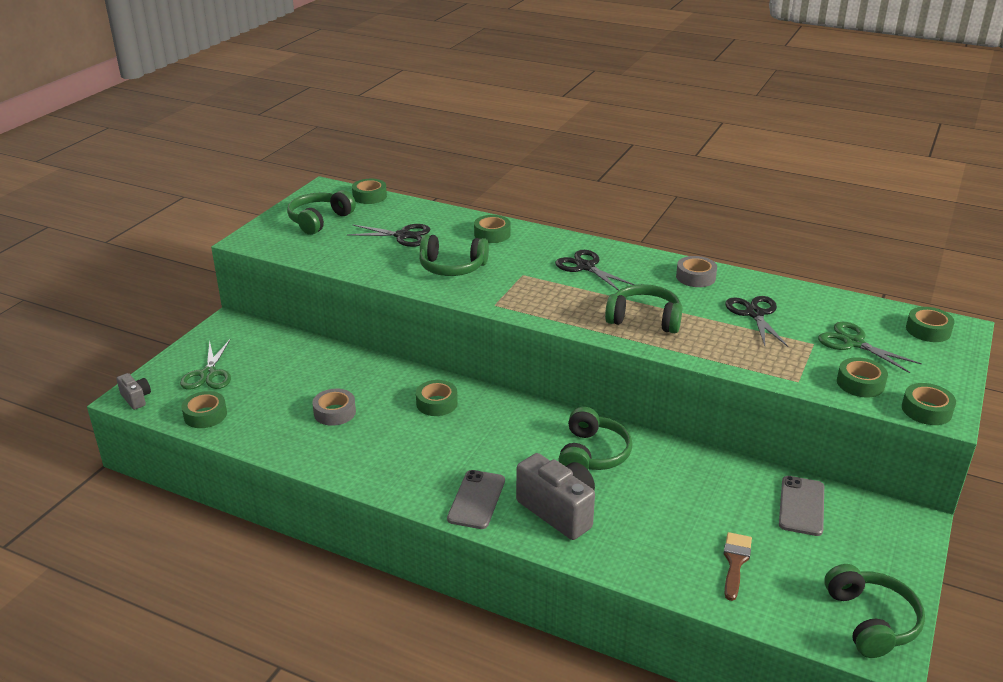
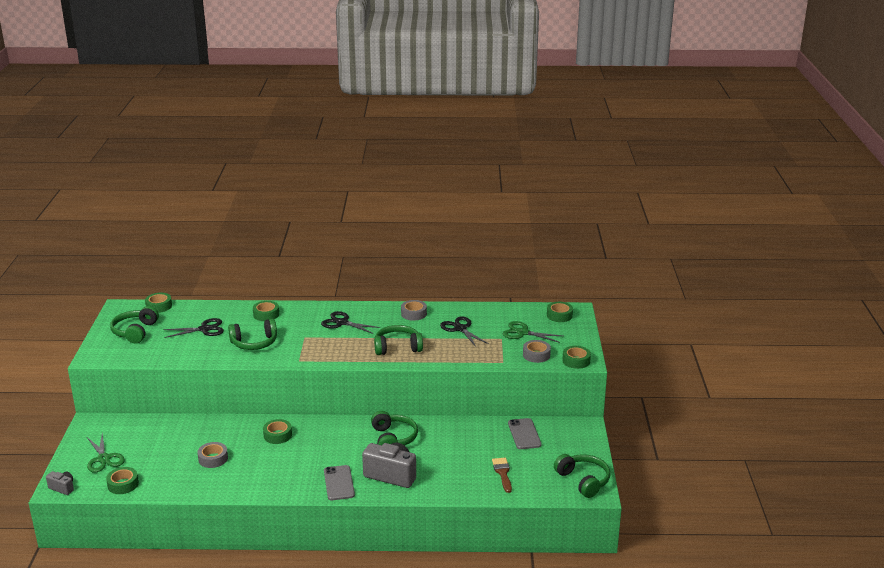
camera: 25 degrees left, 5 degrees down
(860, 383) = (536, 355): green tape -> grey tape

